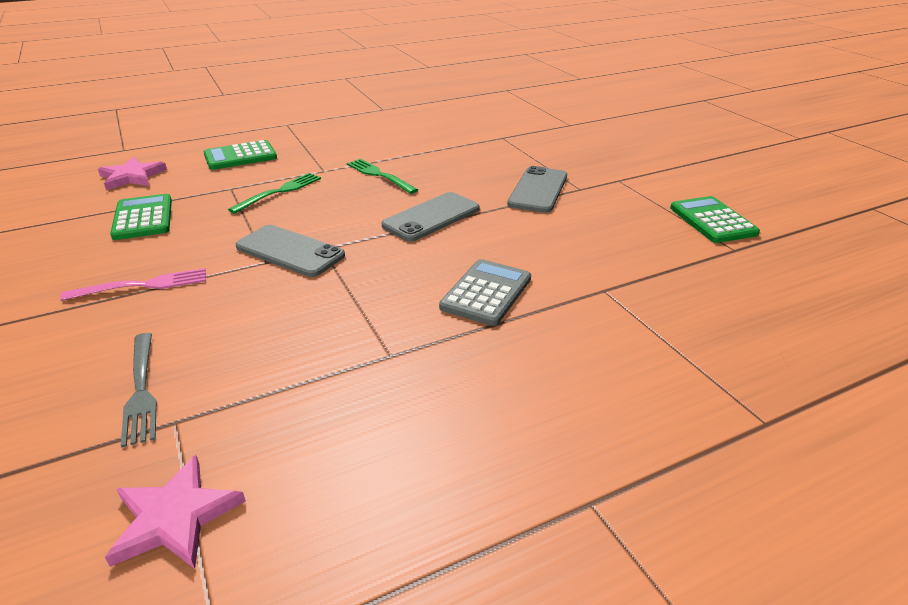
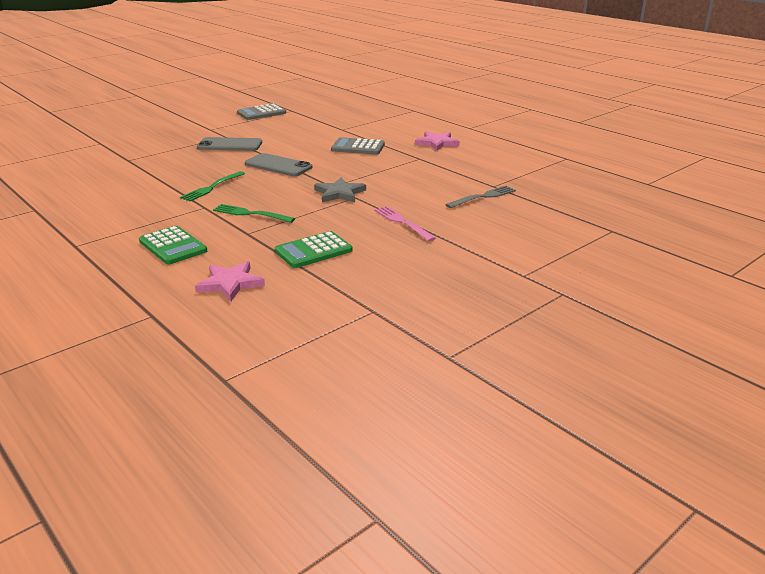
camera: 105 degrees left, 5 degrees down
(175, 517) = (533, 174): pink star -> pink star (437, 143)
(290, 251) = (339, 193): grey phone -> grey star
(712, 220) = (261, 113): green calculator -> grey calculator

